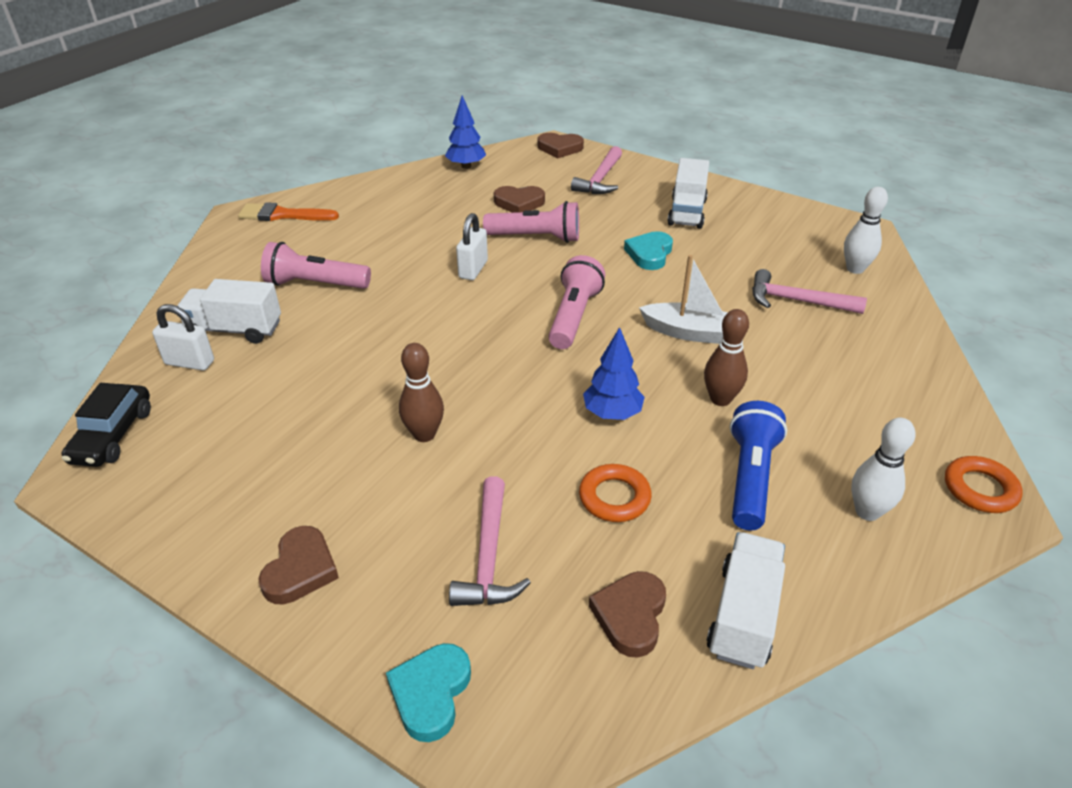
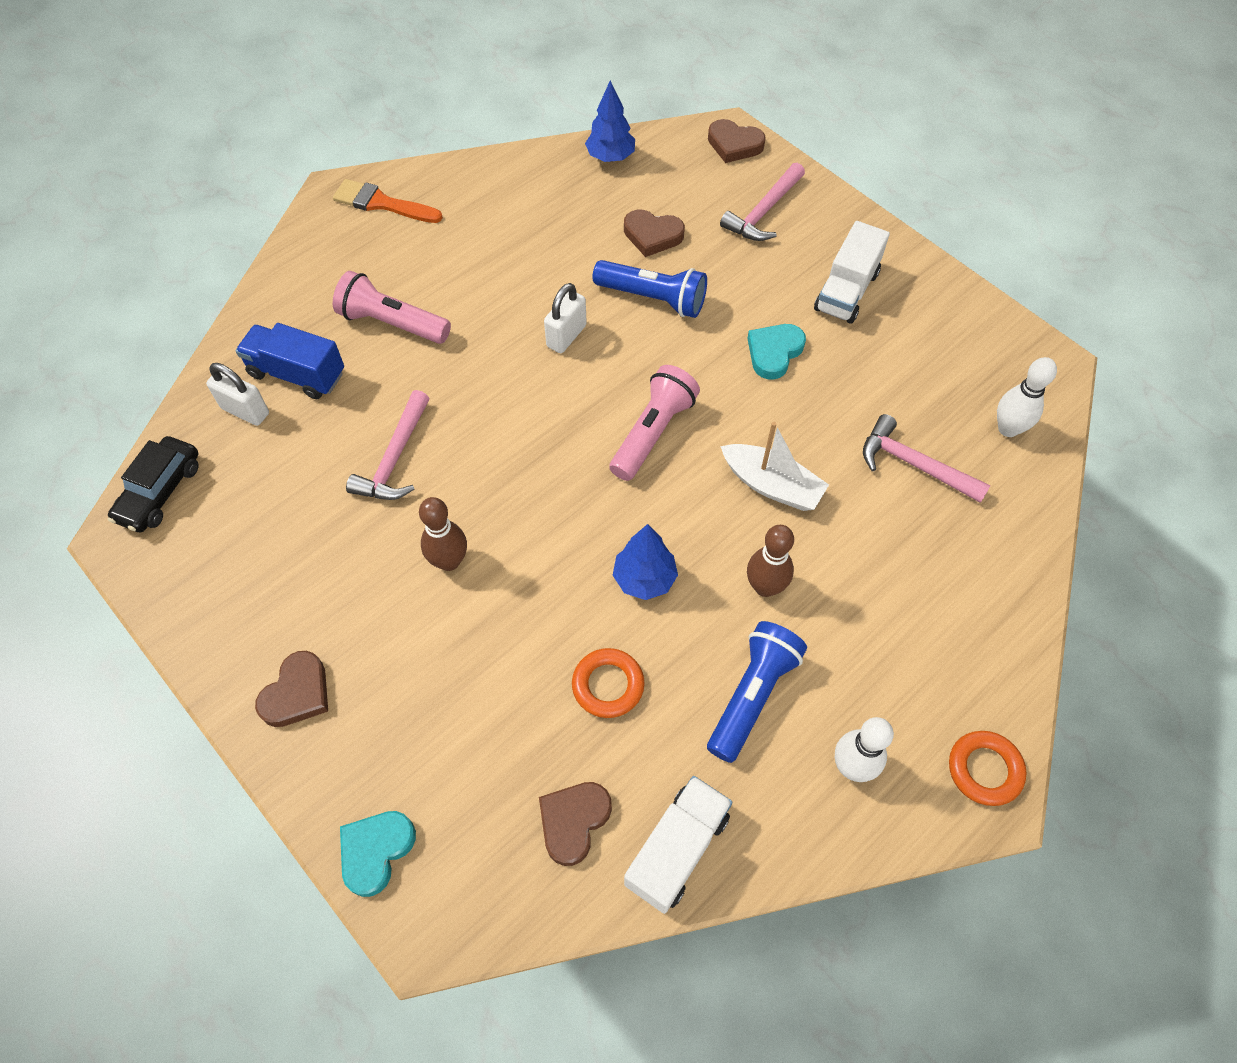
camera: 15 degrees right, 20 degrees up
(235, 330) = (297, 374): white truck -> blue truck
(488, 556) = (467, 722): pink hammer -> pink hammer (395, 458)
(536, 237) = (653, 298): pink flashlight -> blue flashlight

